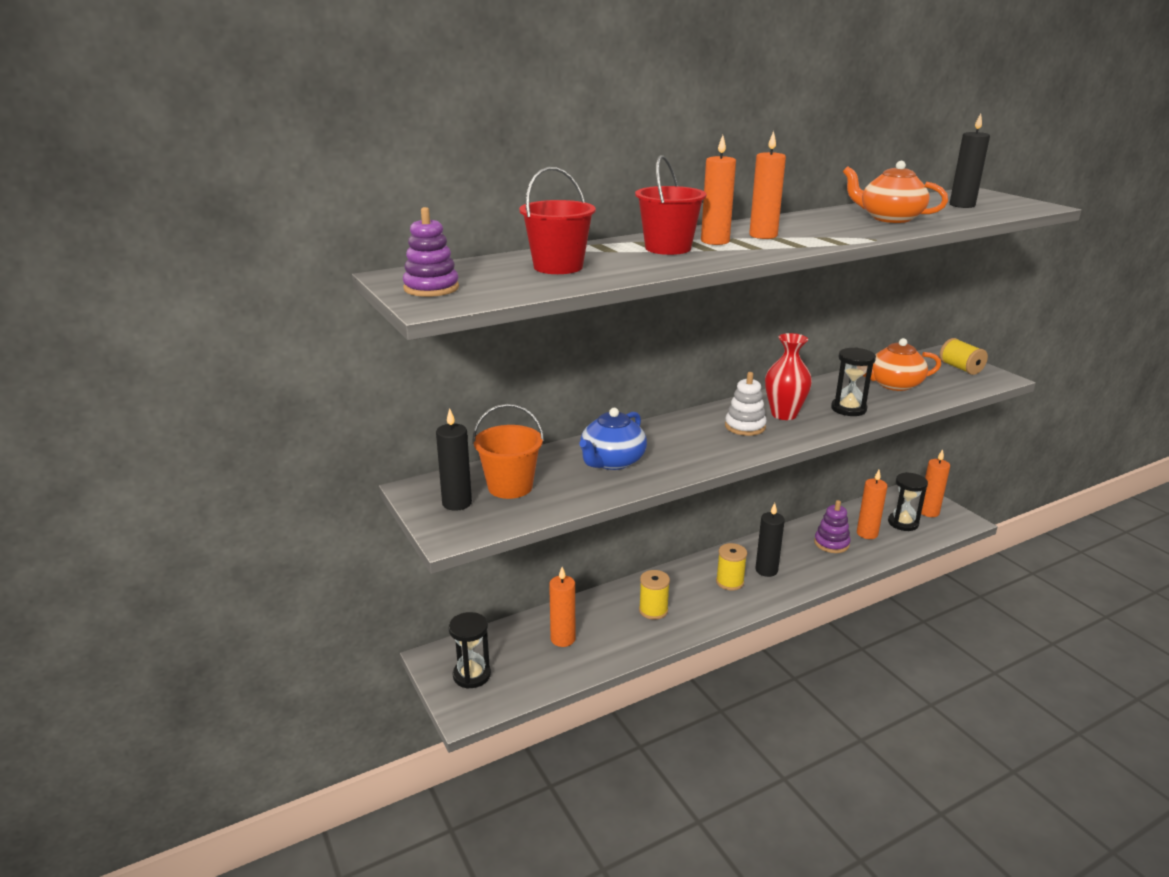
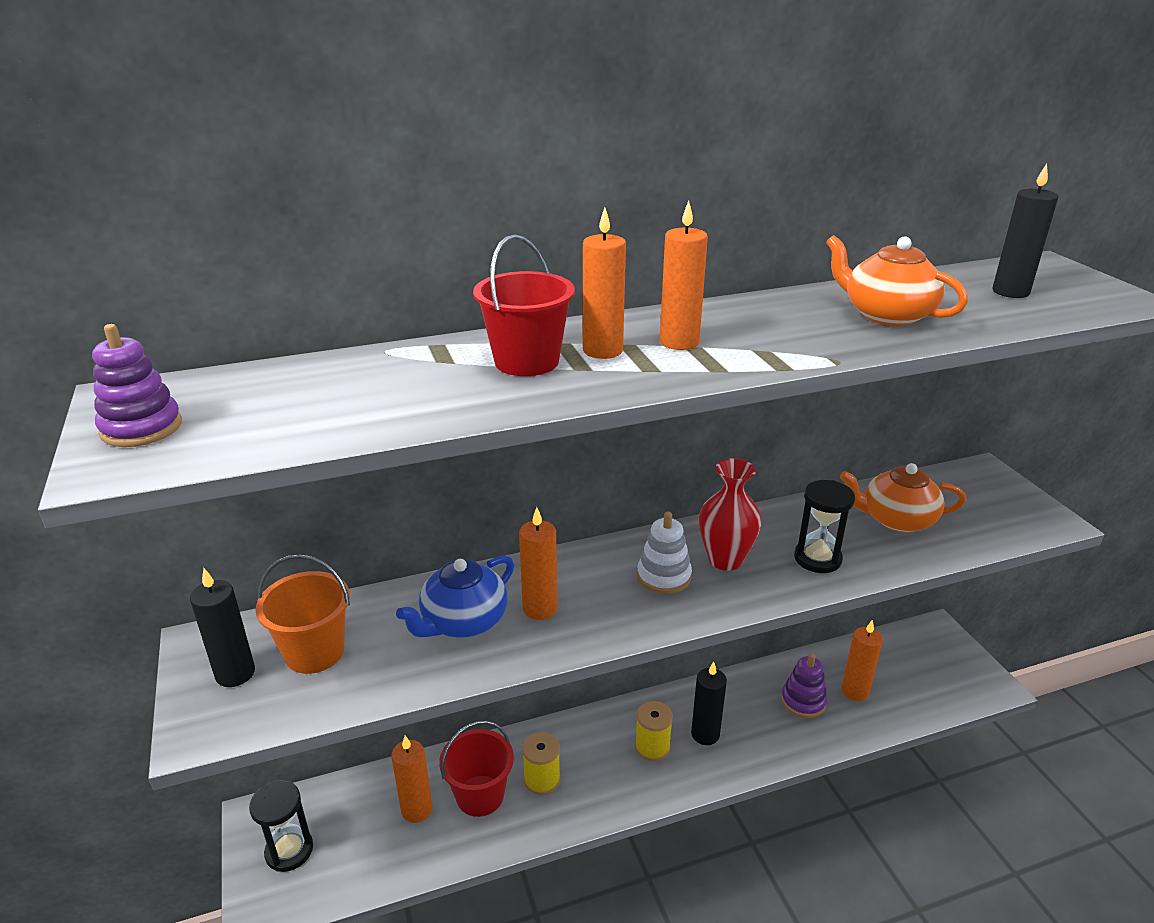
camera: 10 degrees right, 5 degrees up
(558, 267) = (346, 393): red bucket -> red bucket (480, 795)
(903, 523) = (908, 680): black hourglass -> none
(928, 512) = (948, 666): orange candle -> orange candle (540, 608)
(960, 368) = (1002, 498): yellow spool -> none

